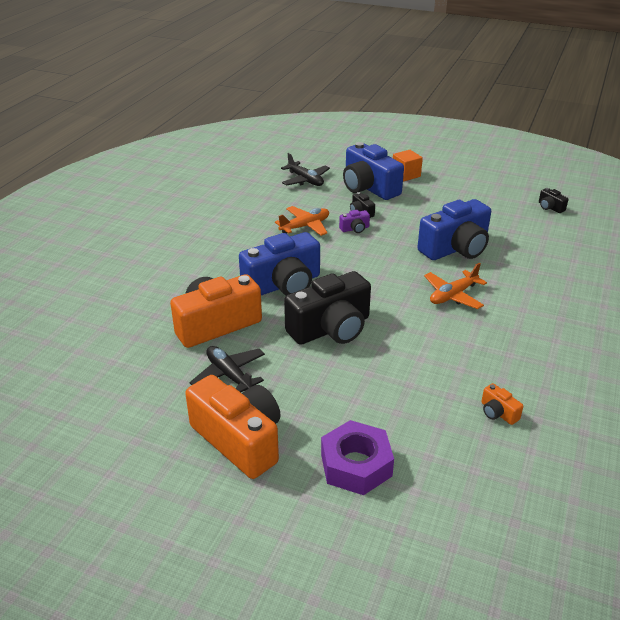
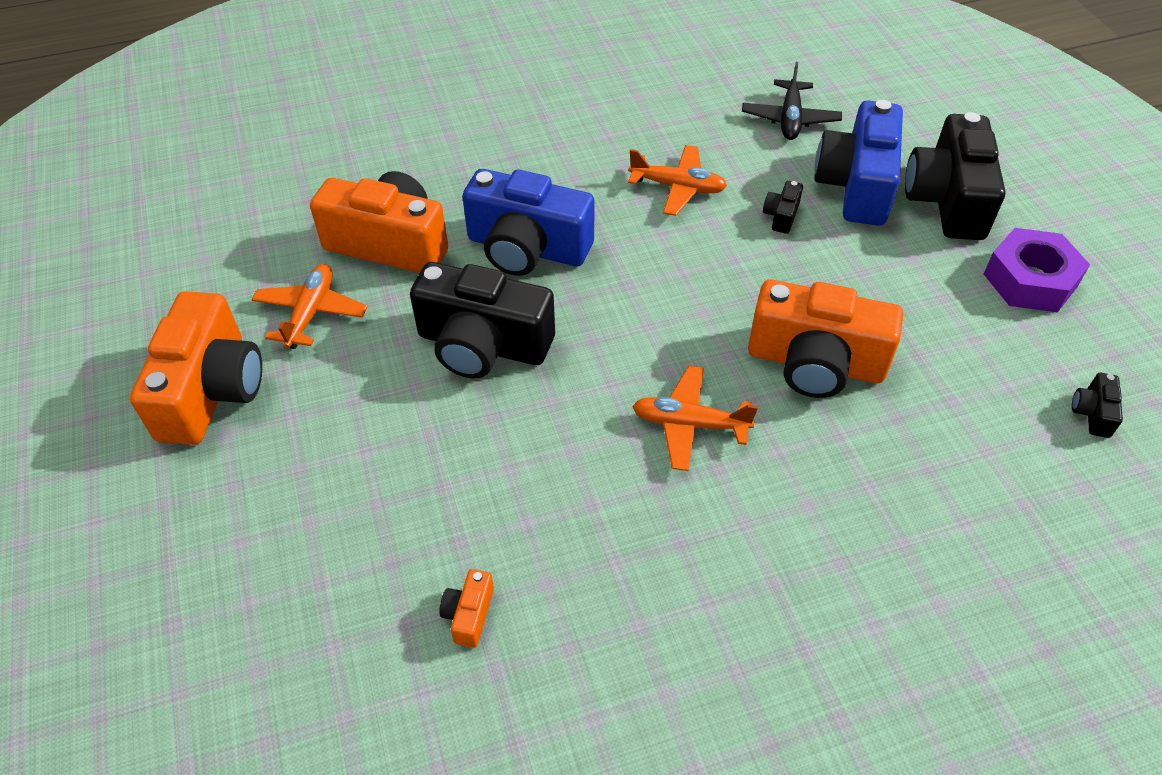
camera: 50 degrees right, 15 degrees up
(229, 375) = (311, 313): black plane -> orange plane
(355, 229) = (732, 234): purple camera -> none
(356, 465) = (249, 518): purple nut -> purple nut (1030, 280)
(406, 175) = (947, 200): orange cube -> black camera
(455, 248) = (815, 363): blue camera -> orange camera

